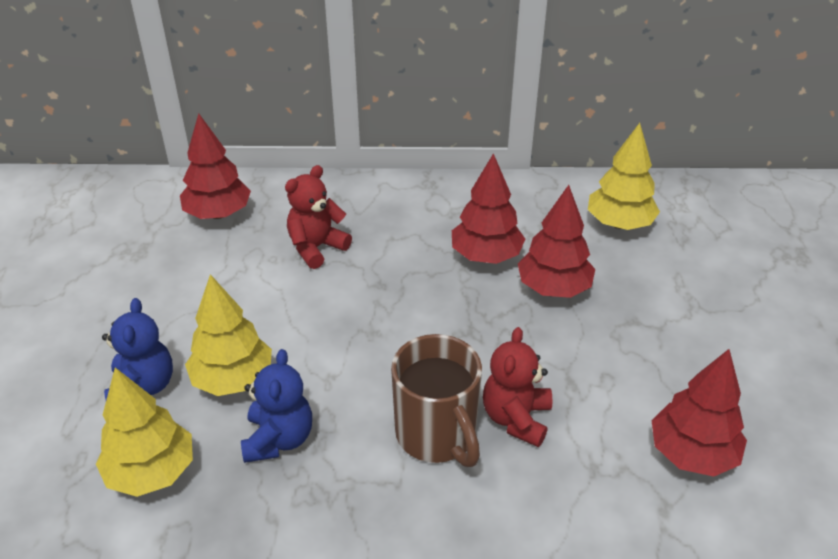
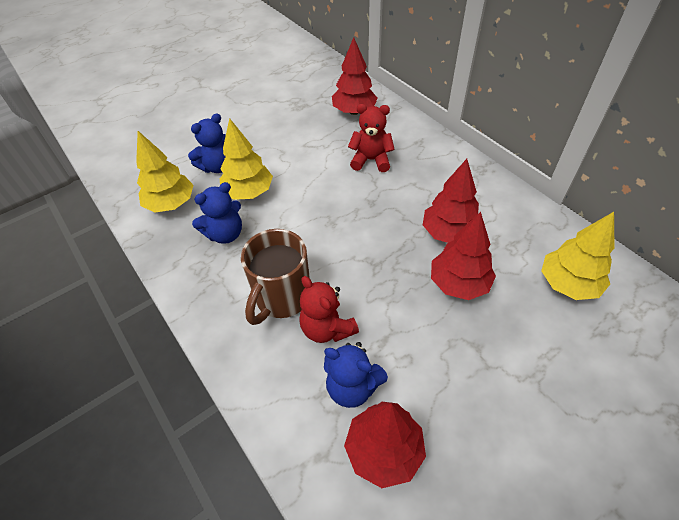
camera: 55 degrees right, 10 degrees up
(516, 418) = (327, 328): red teddy bear -> red teddy bear turned 105 degrees counterclockwise
(605, 438) = (352, 387): none -> blue teddy bear

